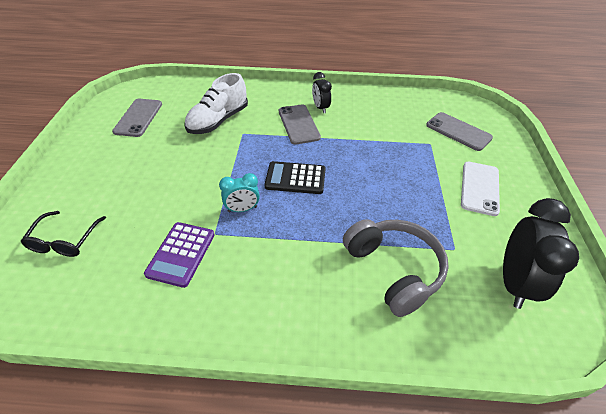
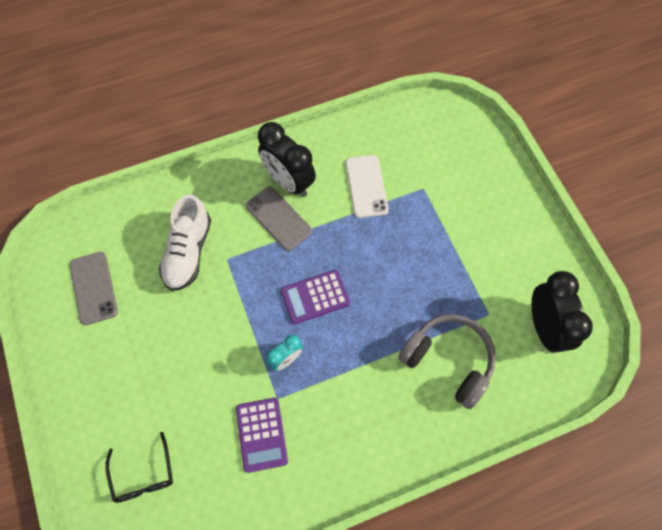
camera: 25 degrees left, 20 degrees up
(295, 178) = (315, 297): black calculator -> purple calculator
(320, 108) = (289, 181): black clock -> black clock, size x1.83
(458, 131) = (444, 157): grey phone -> none
(479, 188) = (487, 230): white phone -> white phone (366, 186)

